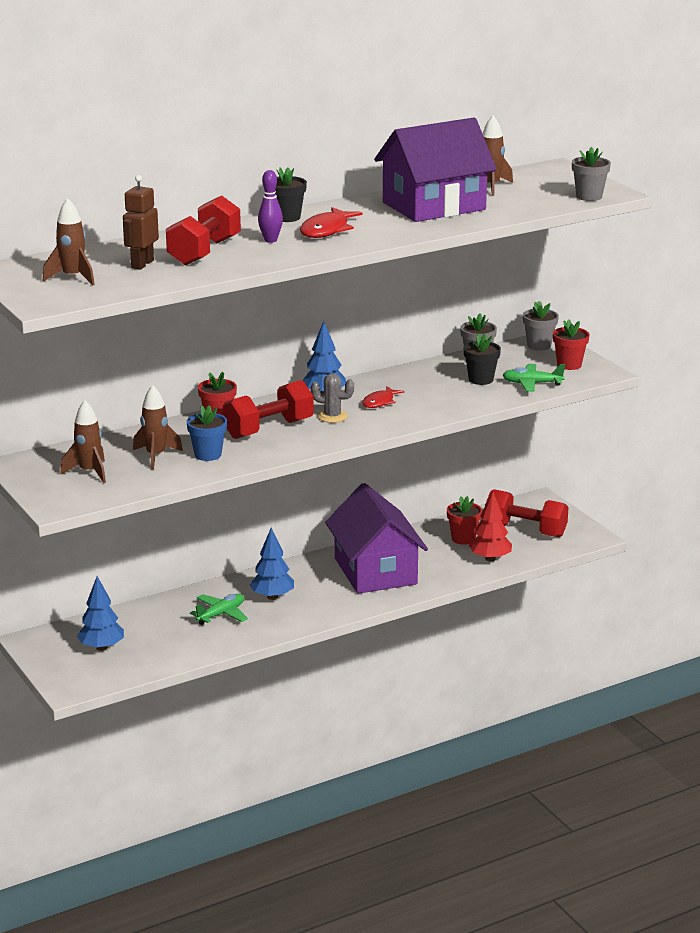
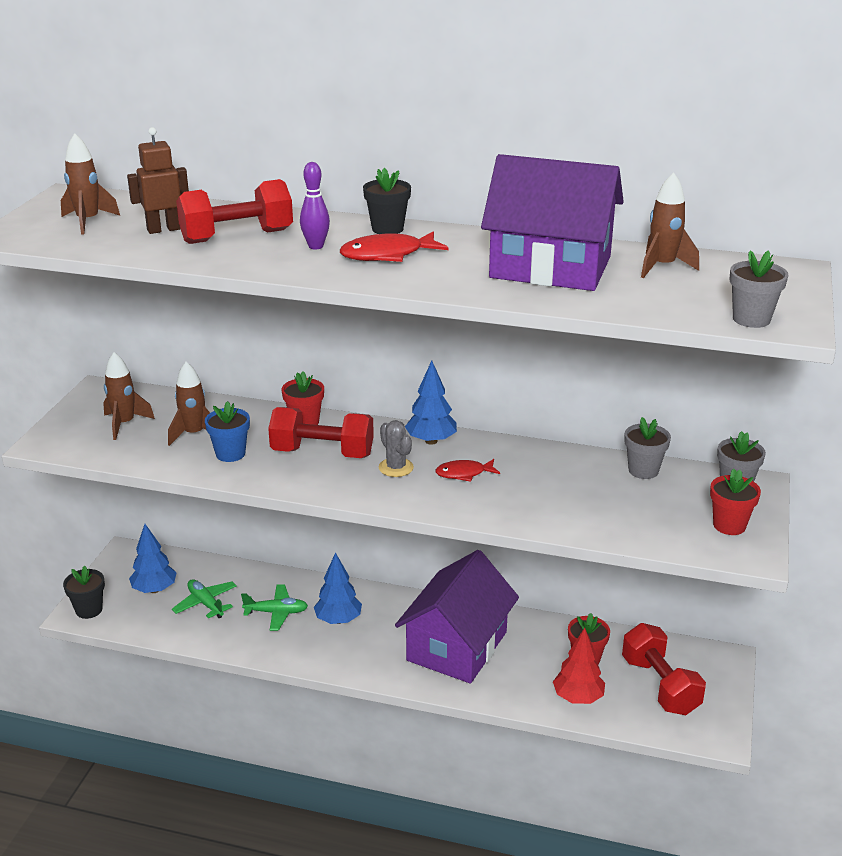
camera: 45 degrees right, 5 degrees up
(481, 379) = (603, 497): black flower pot -> black flower pot (89, 610)
(532, 384) = (648, 528): green plane -> green plane (205, 603)

